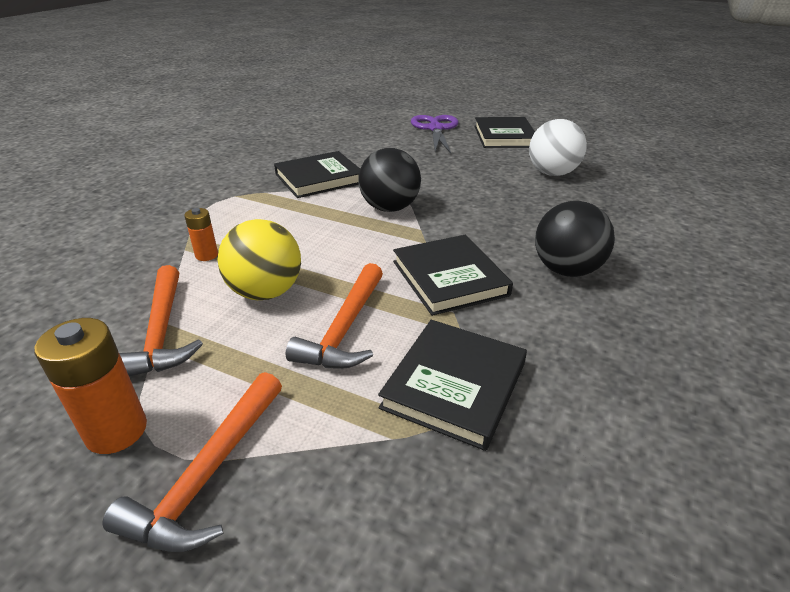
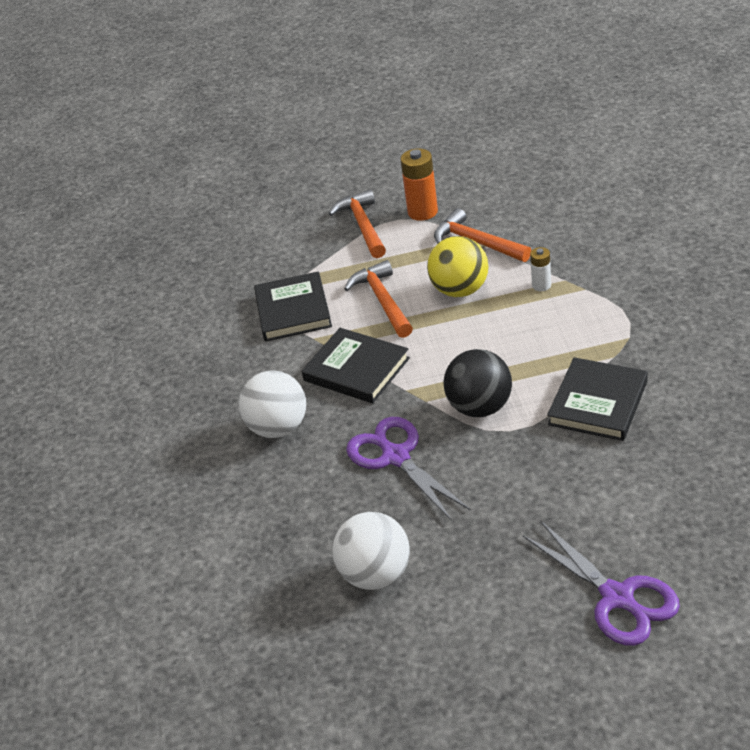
camera: 150 degrees right, 5 degrees up
(206, 255) = (541, 285): orange battery -> white battery
(483, 211) = (395, 456): none -> purple scissors
(504, 136) = (505, 641): black book -> none
(566, 270) = (278, 428): black ball -> white ball

